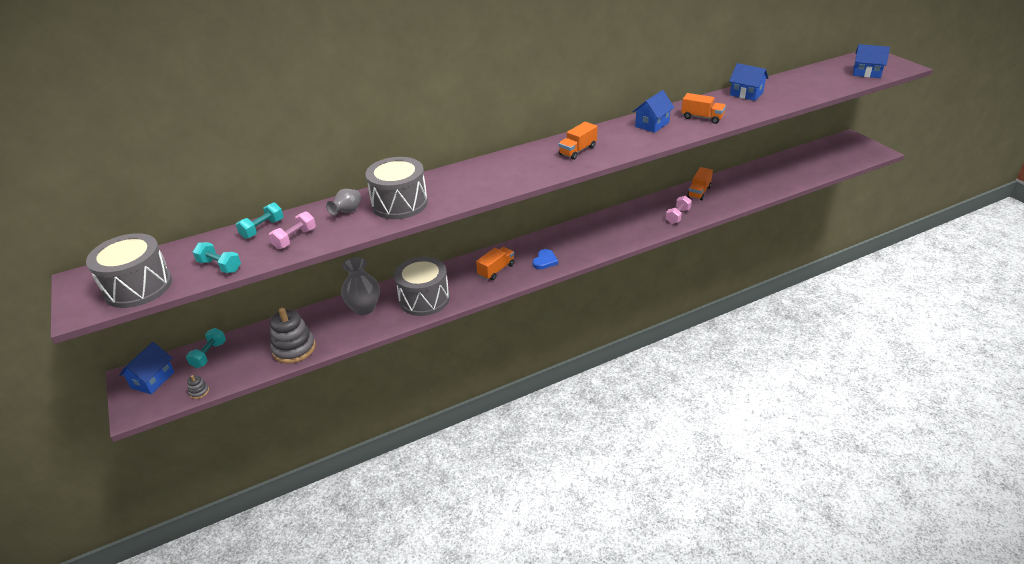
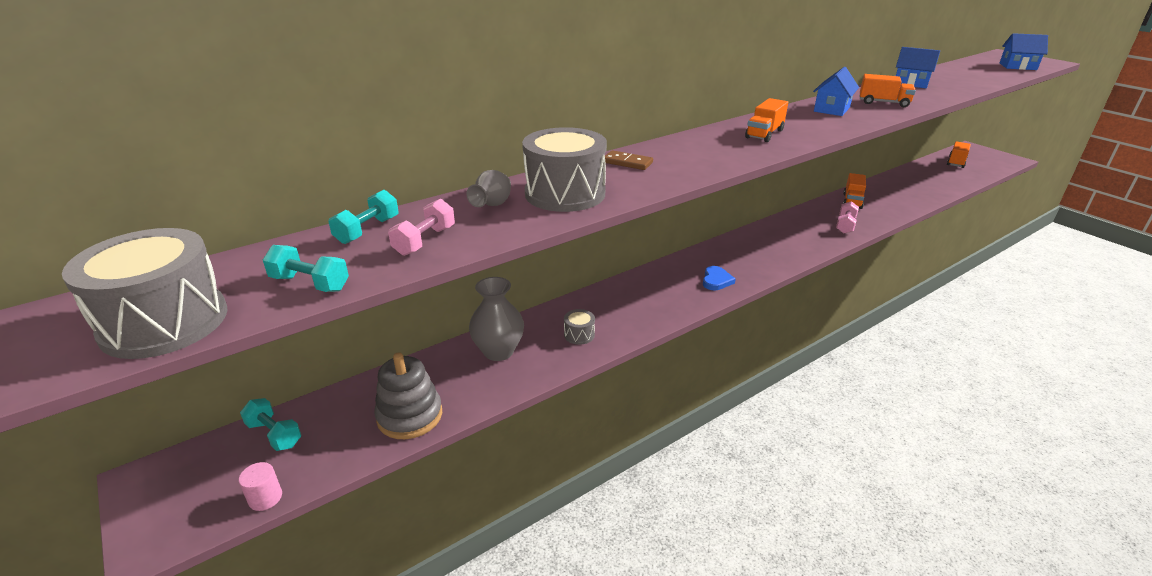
camera: 10 degrees left, 5 degrees down
(153, 380) = (182, 483): blue house -> none
(199, 392) = (265, 498): grey stacking toy -> pink cylinder
(209, 354) = (274, 434): turquoise dumbbell -> turquoise dumbbell turned 60 degrees counterclockwise
(424, 299) = (579, 335): grey drum -> grey drum, size x0.44
(457, 176) = (627, 162): none -> brown domino
(496, 270) = (659, 294): orange truck -> orange truck (956, 162)

